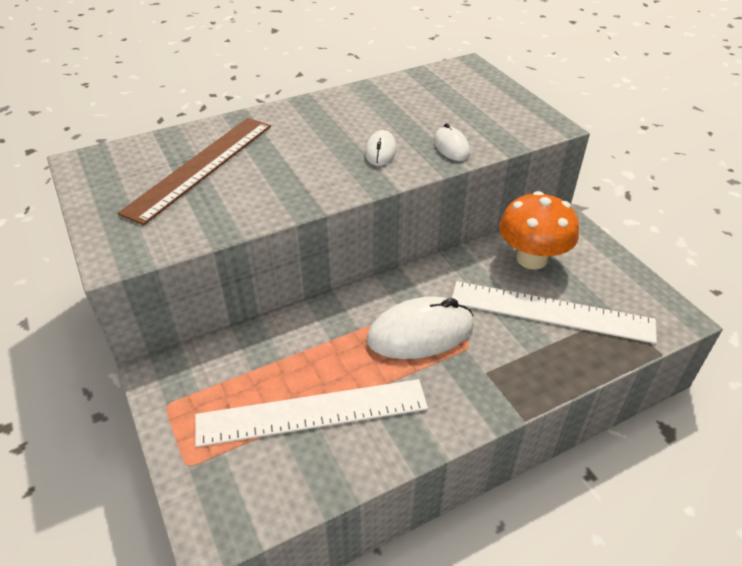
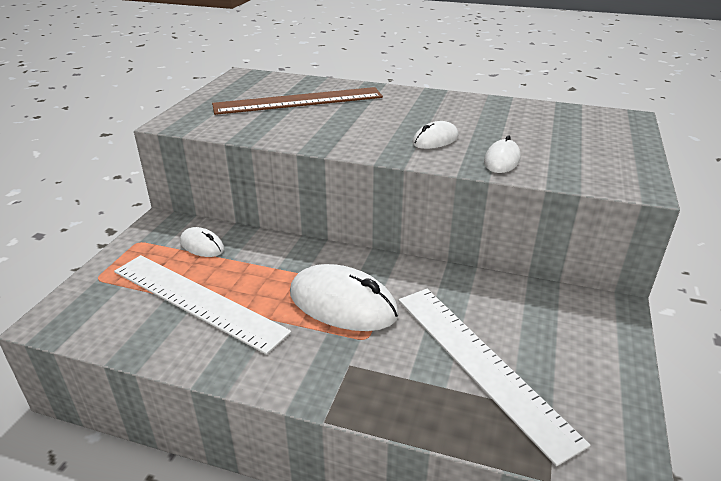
camera: 45 degrees right, 10 degrees down
(236, 365) = (202, 245): none -> white mouse
(531, 259) = (527, 314): orange mushroom -> none

